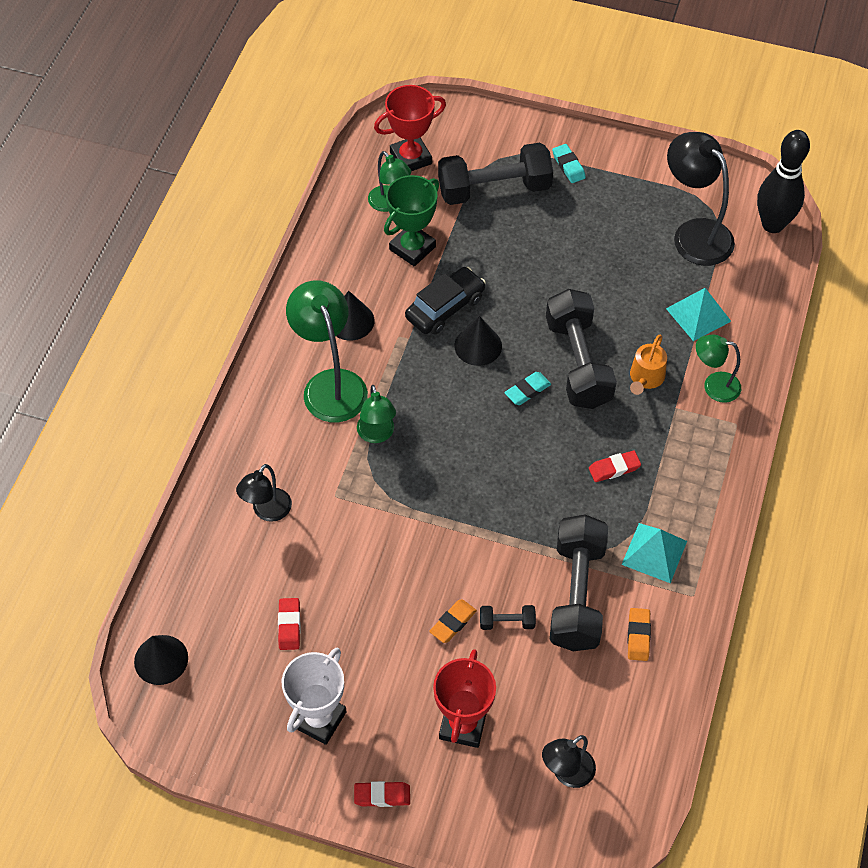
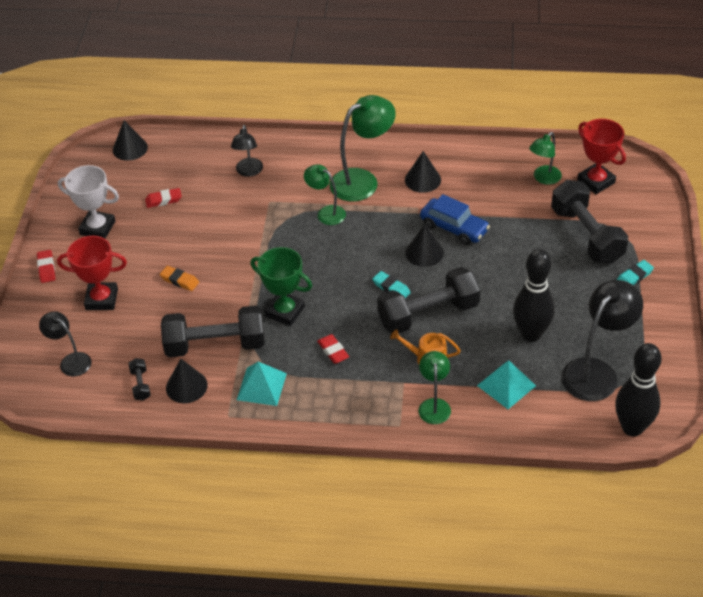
camera: 80 degrees right, 10 degrees down
(267, 511) = (248, 171): black lamp -> black lamp turned 105 degrees counterclockwise
(377, 435) = (326, 212): green lamp -> green lamp turned 60 degrees clockwise
(412, 248) = (505, 199): green trophy -> green trophy (285, 311)
(445, 308) = (454, 228): black car -> blue car
(507, 622) = (185, 309): black dumbbell -> black dumbbell (140, 385)
(630, 275) = (531, 334): none -> black bowling pin
(638, 636) = (186, 386): orange eraser -> black cone

